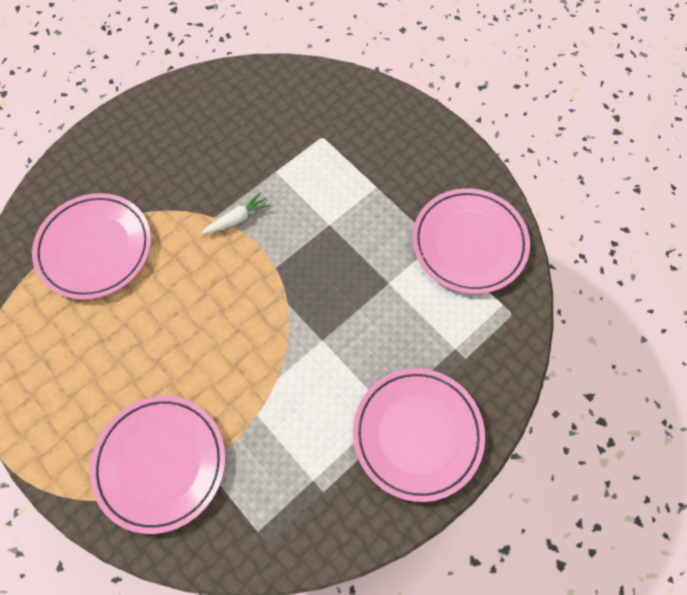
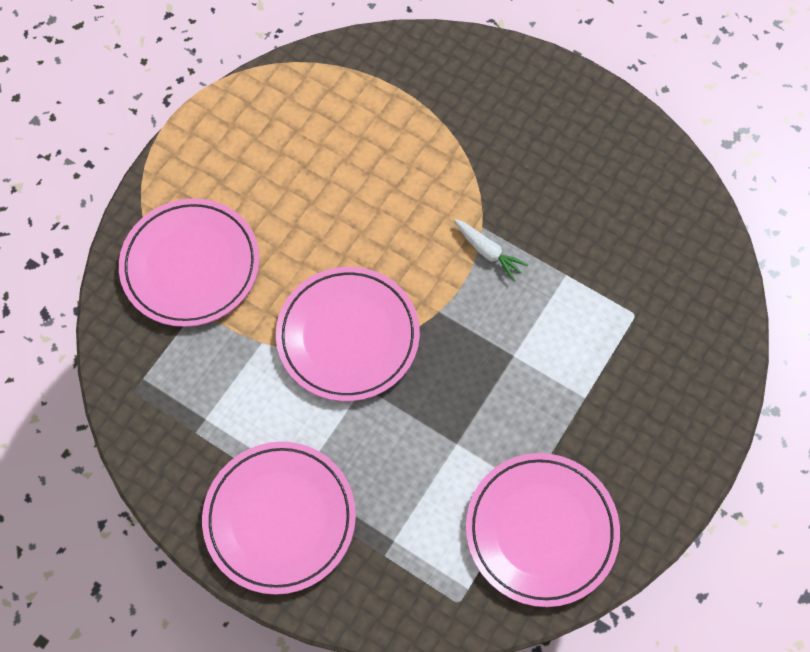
camera: 75 degrees right, 0 degrees up
(95, 248) = (406, 121): pink plate -> pink plate (348, 336)

